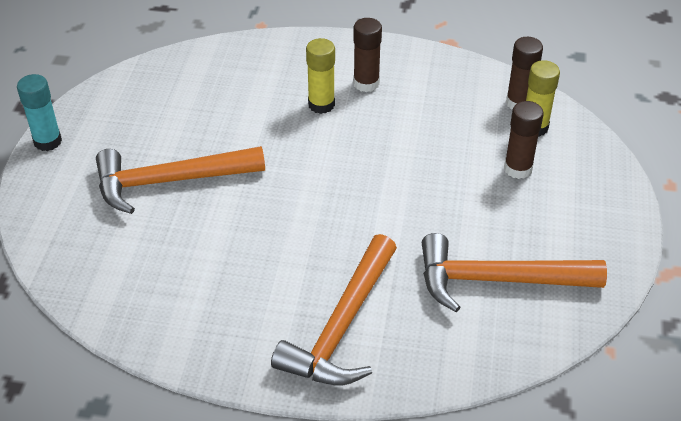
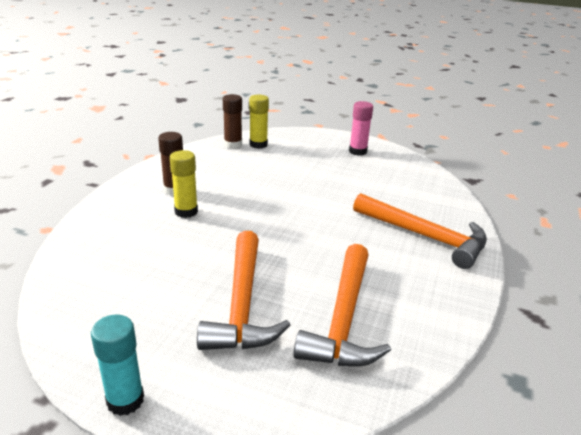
camera: 80 degrees left, 15 degrees down
(497, 280) = (386, 178): orange hammer -> orange hammer (343, 318)
(518, 168) = (293, 156): brown glue stick -> none
(577, 240) = (358, 151): none -> pink glue stick

